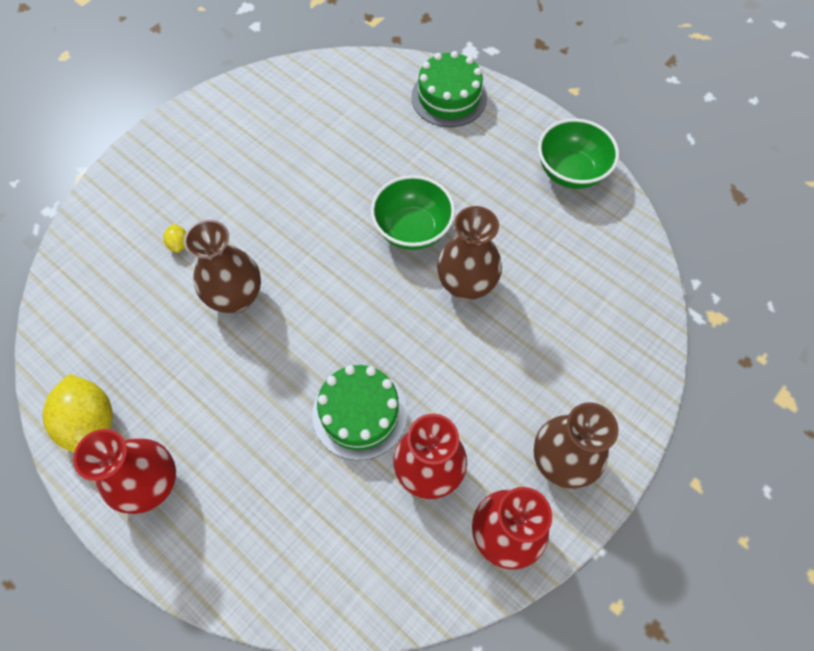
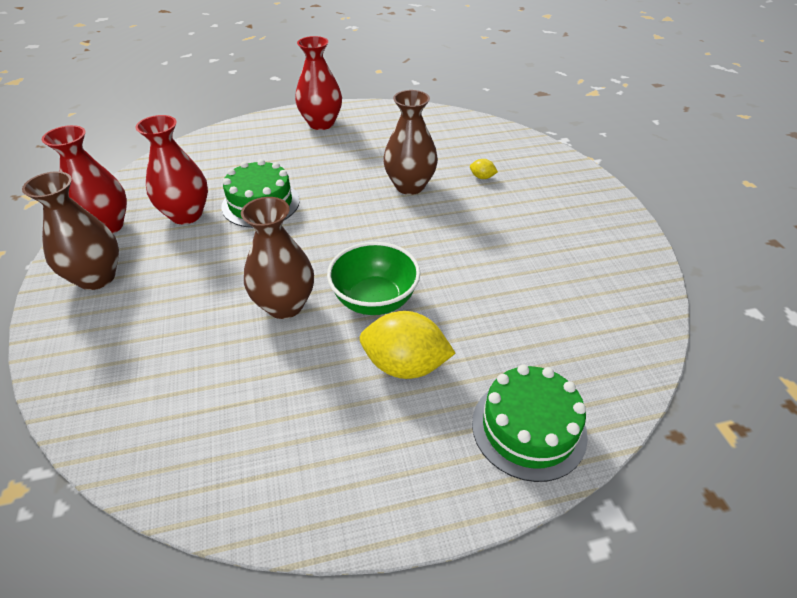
camera: 125 degrees right, 20 degrees down
(91, 423) = (381, 116): yellow lemon -> yellow lemon (405, 365)
(570, 172) = (313, 484): green bowl -> none

